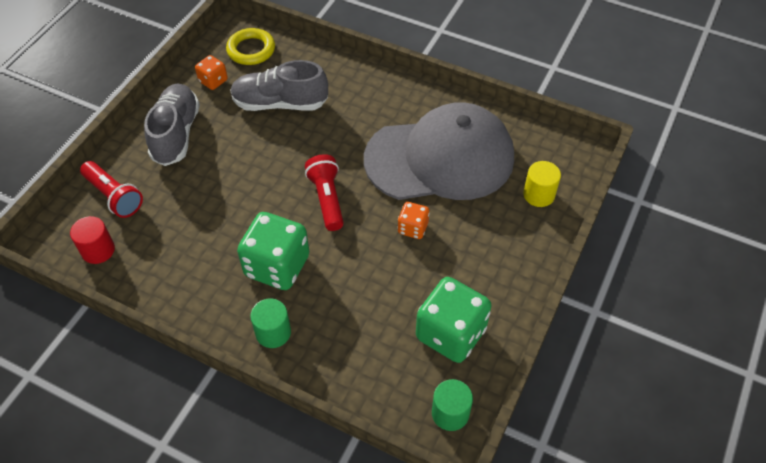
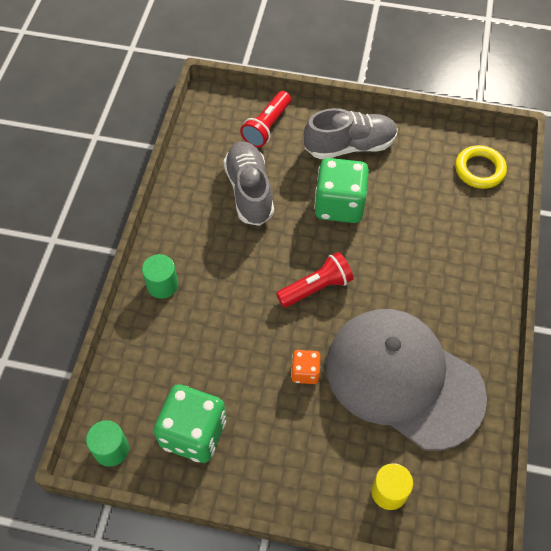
camera: 75 degrees right, 5 degrees up
(98, 250) = (211, 136): red cylinder -> none
(213, 81) = (425, 152): orange dice -> none
(277, 266) = (230, 268): green dice -> green dice (339, 205)
(280, 103) = (419, 215): grey shoe -> grey shoe (249, 191)
(440, 158) = (403, 379): grey cap -> grey cap turned 150 degrees clockwise

